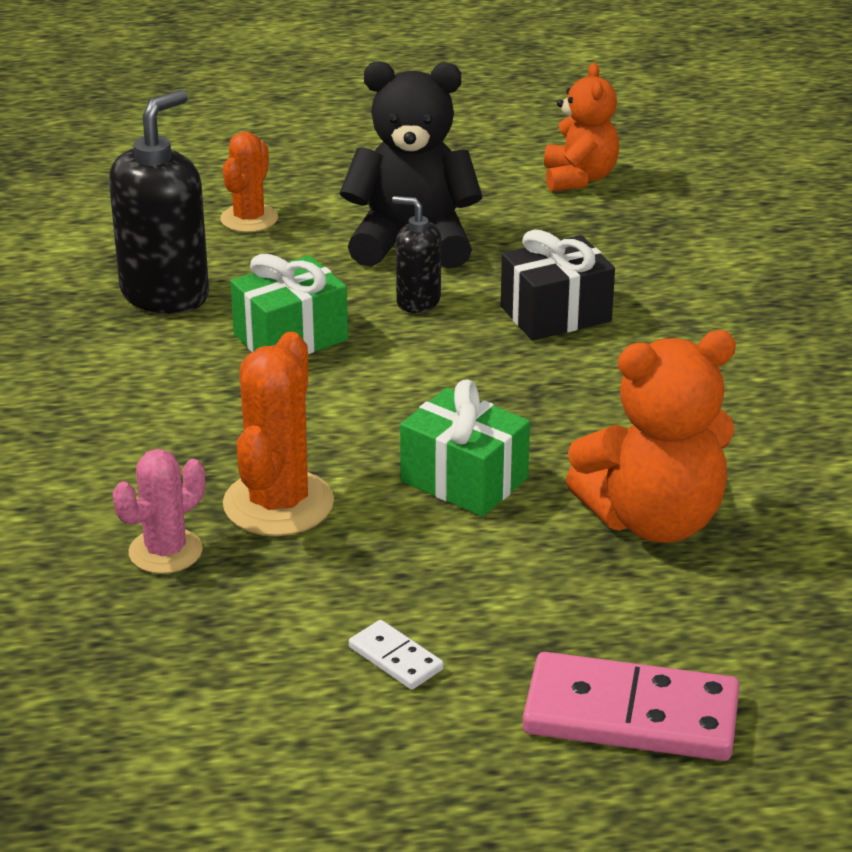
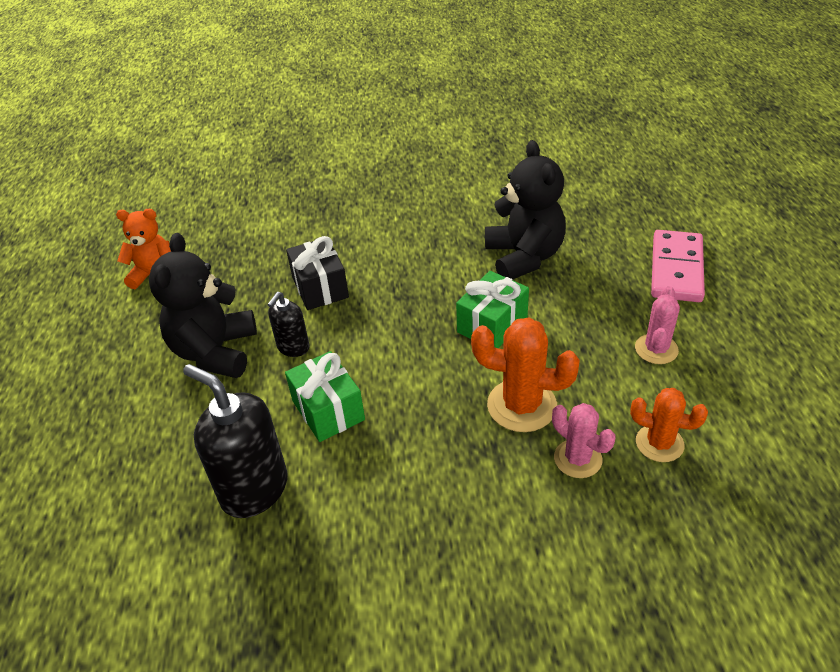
camera: 85 degrees left, 10 degrees up
(249, 219) = (150, 445): orange cactus -> orange cactus (659, 443)
(396, 658) = (656, 349): white domino -> pink cactus
(654, 520) = (524, 257): orange teddy bear -> black teddy bear

